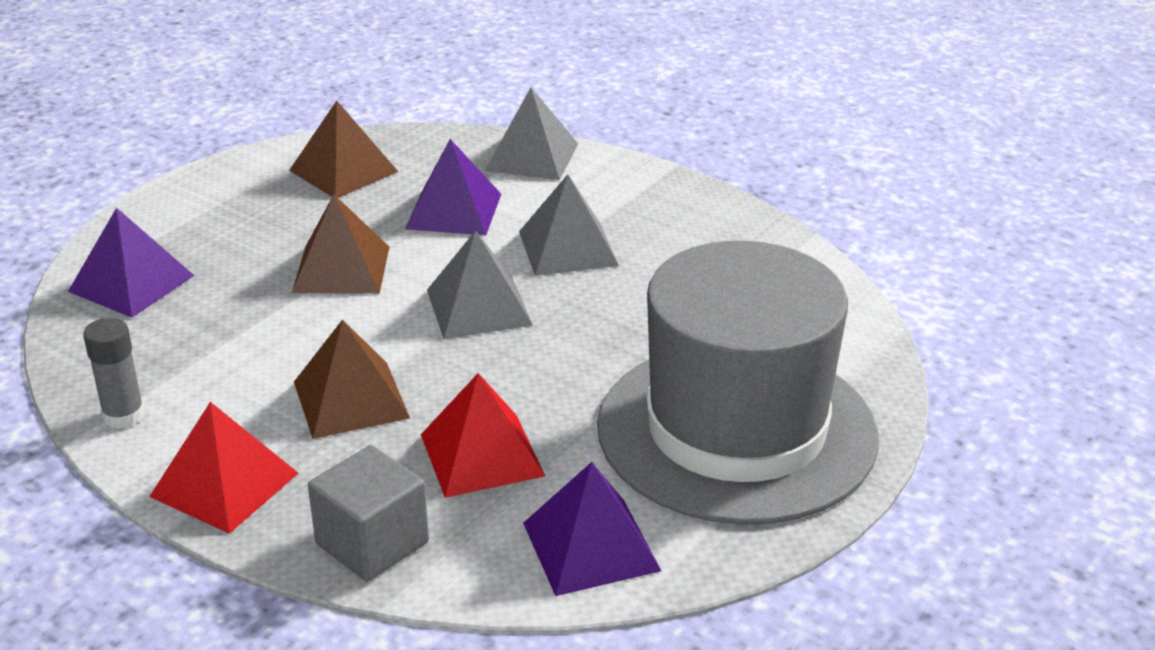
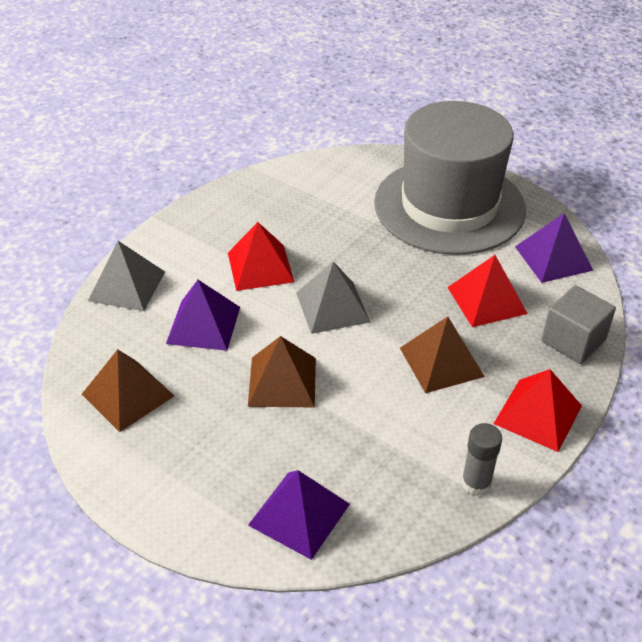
camera: 90 degrees left, 10 degrees up
(567, 248) = (260, 267): grey pyramid -> red pyramid

